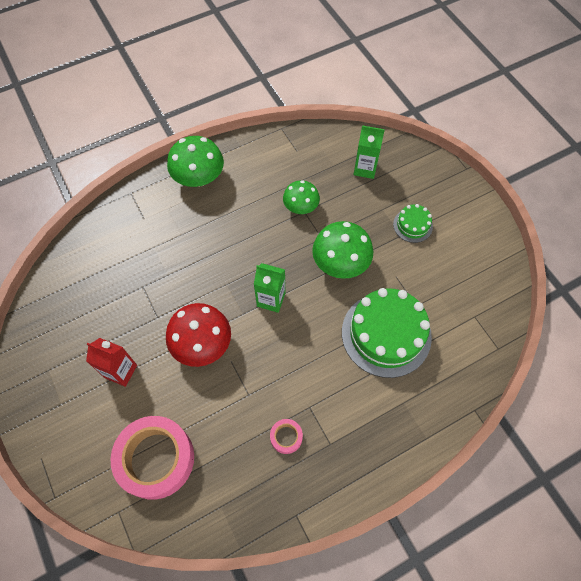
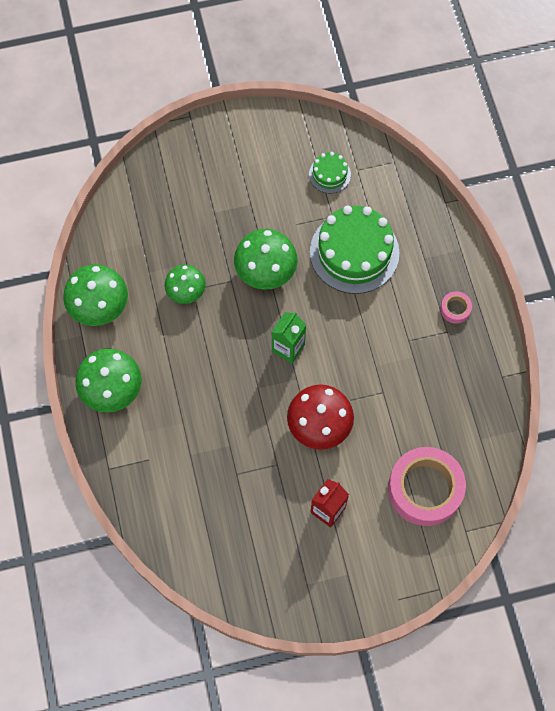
camera: 75 degrees left, 5 degrees up
(268, 150) = (99, 306): none -> green mushroom
(286, 437) = (431, 368): pink tape -> pink tape (455, 309)
(365, 169) = (158, 213): green carton -> none
(412, 225) = (242, 190): green cake -> green cake (329, 174)

